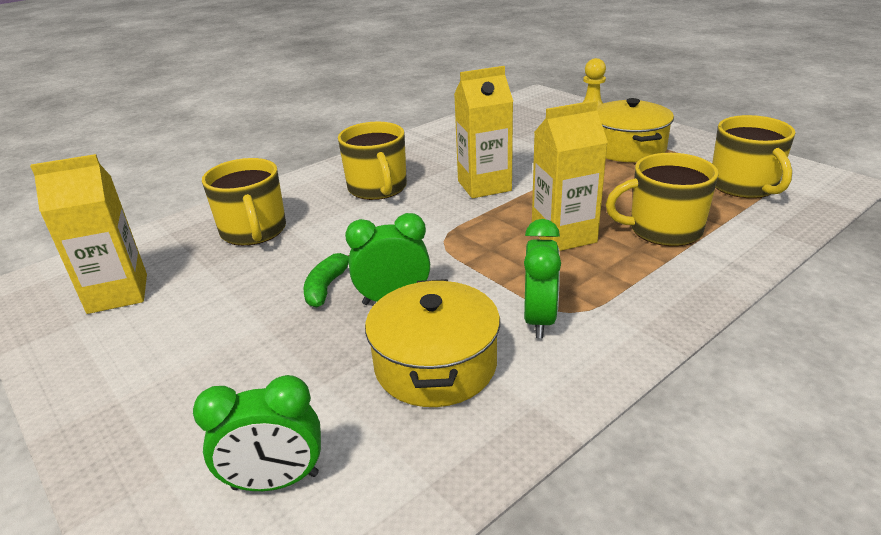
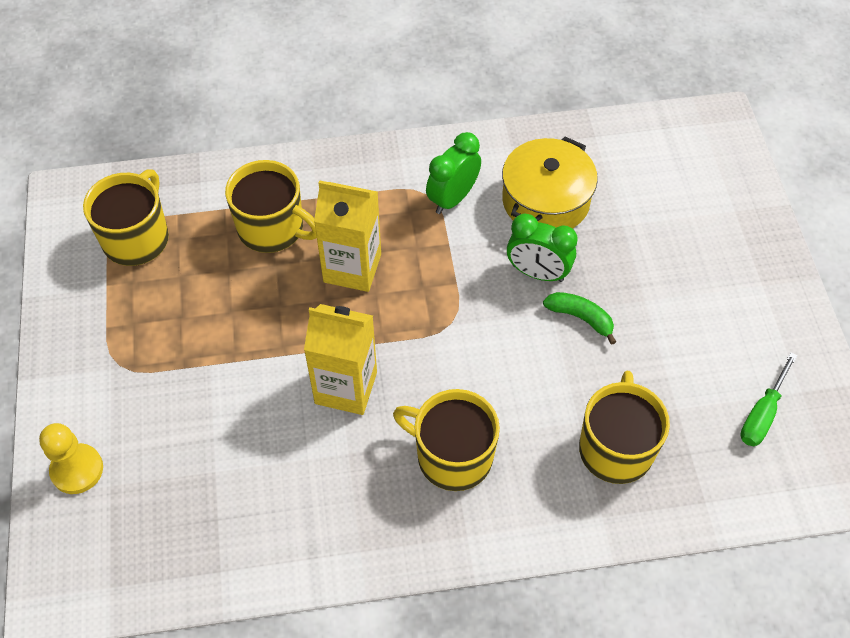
camera: 150 degrees left, 25 degrees up
(118, 293) = (762, 414): yellow carton -> green screwdriver
(275, 481) = (673, 176): green clock -> none
(326, 287) = (581, 318): green banana -> green banana turned 105 degrees counterclockwise
(377, 188) = (452, 456): yellow mug -> yellow mug turned 75 degrees counterclockwise
(627, 148) = (138, 366): yellow pot -> none

